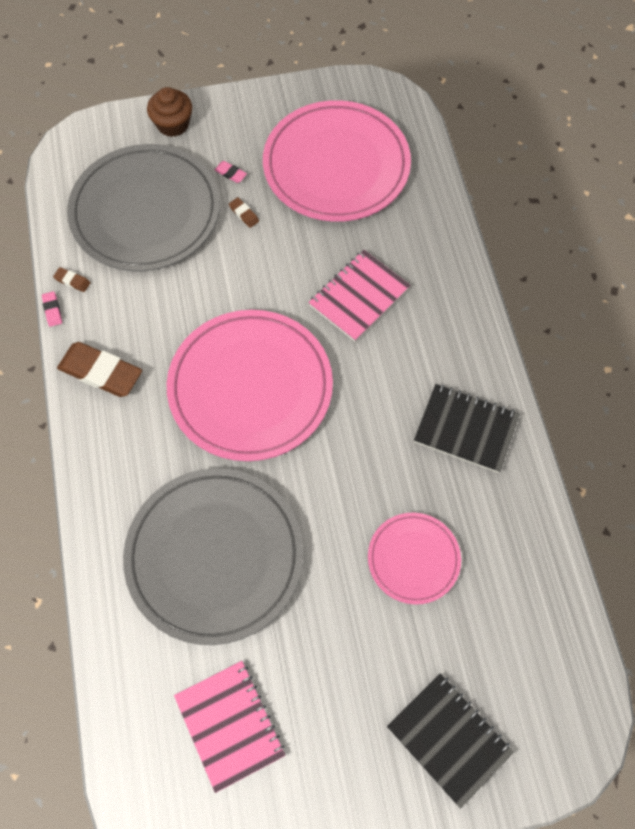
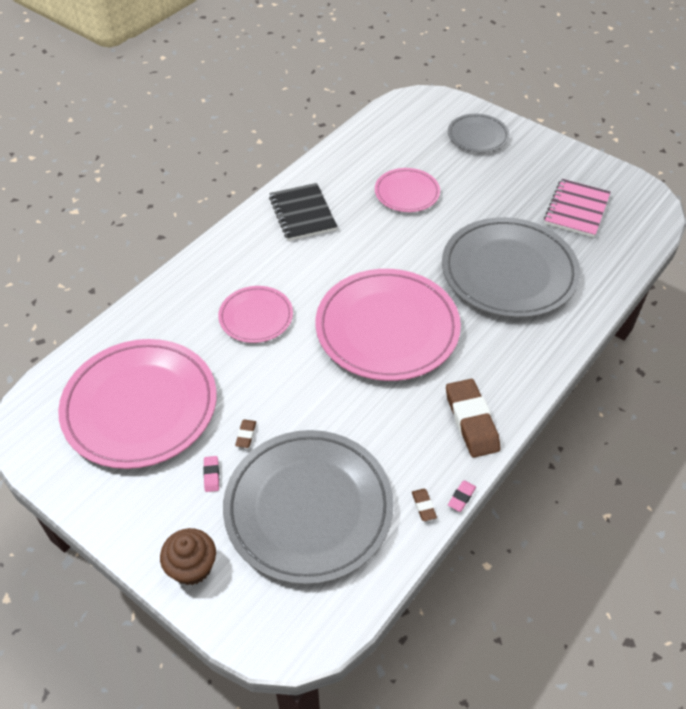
camera: 130 degrees left, 15 degrees down
(359, 297) = (256, 317): pink notebook -> pink plate
(449, 739) = (477, 136): black notebook -> grey plate

